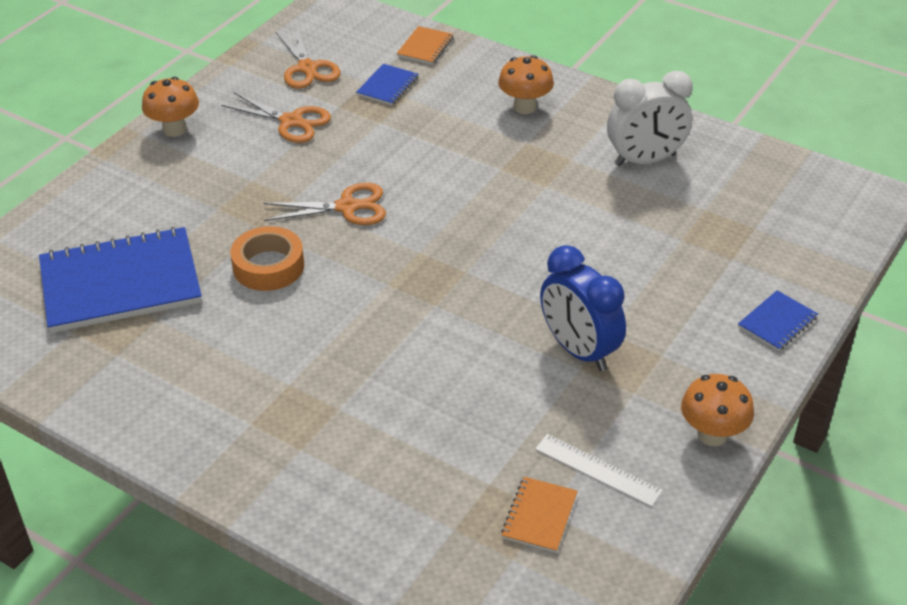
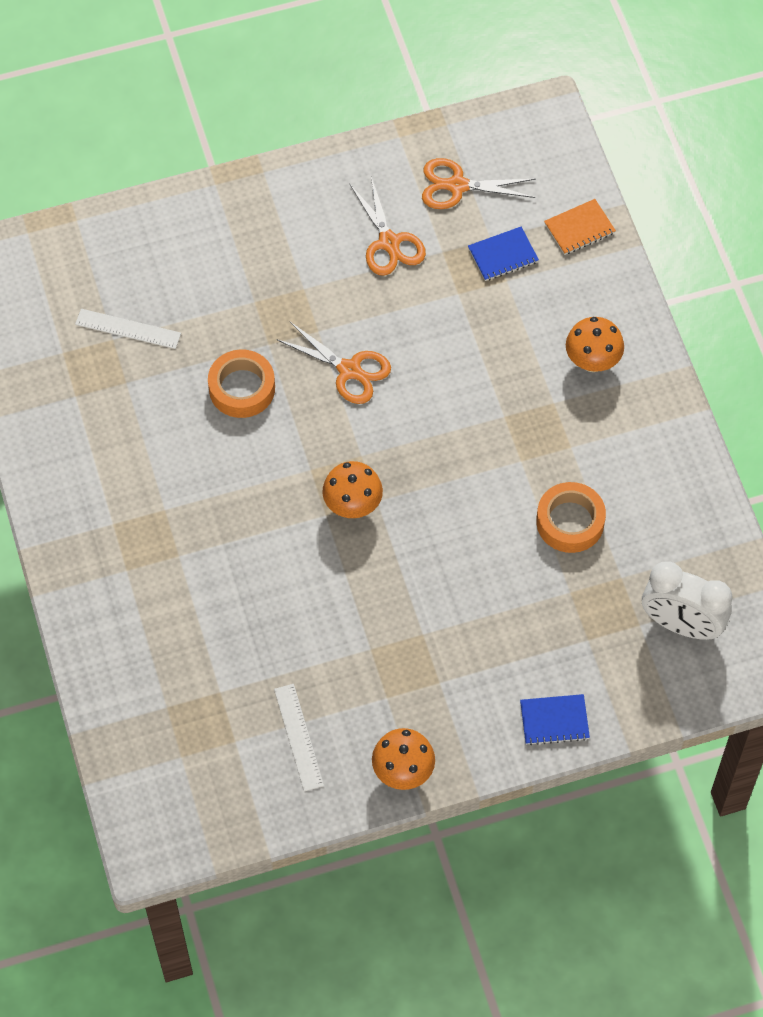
camera: 40 degrees right, 20 degrees up
(121, 283) = (128, 329): blue notebook -> white ruler
(174, 129) = (292, 187): orange mushroom -> orange mushroom (352, 505)
(307, 68) = (457, 186): orange scissors -> orange scissors turned 75 degrees clockwise
(539, 516) = (227, 740): orange notebook -> none
(579, 350) = (385, 633): blue clock -> none
(627, 199) = (570, 522): none -> orange tape
(645, 160) = (629, 492): white clock -> white clock (681, 624)

